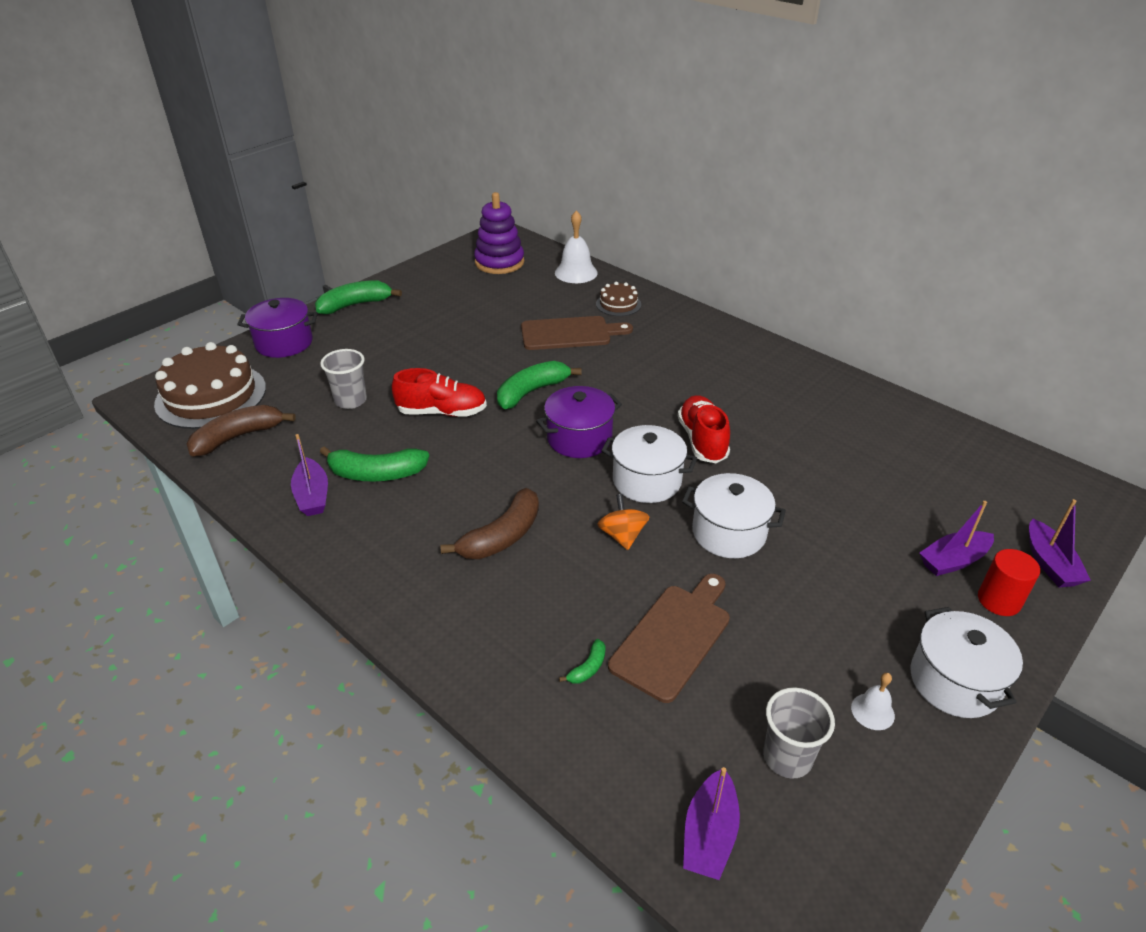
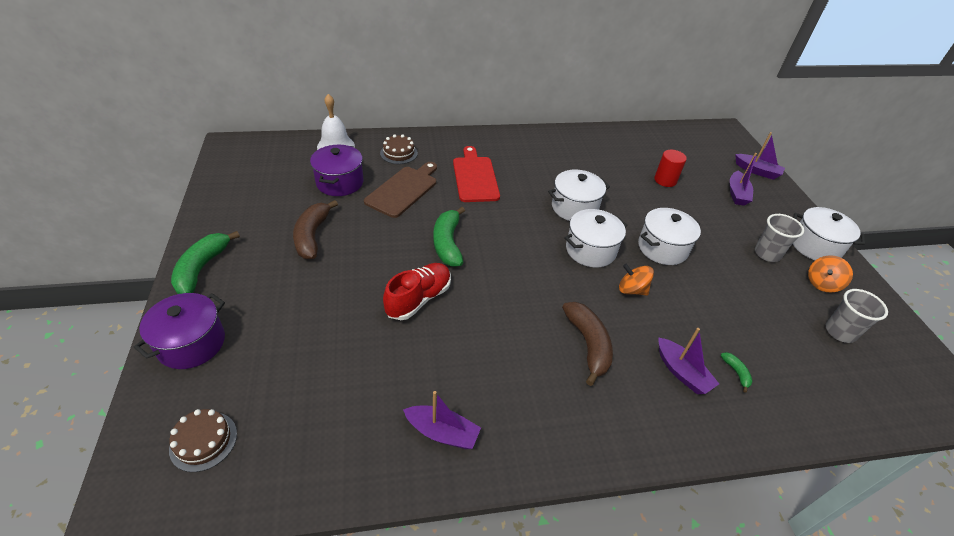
camera: 55 degrees left, 5 degrees up
(211, 396) = (203, 441): brown cake -> brown cake, size x0.50
(238, 437) = (299, 449): brown banana -> brown banana (312, 236)
(350, 400) = (340, 343): grey cup -> grey cup (767, 254)
(376, 474) = (454, 376): green banana -> none
(499, 262) = (267, 167): purple stacking toy -> none
(579, 438) = (521, 252): purple pot -> purple pot (340, 182)
(651, 359) = (475, 177): none -> red cutting board
(673, 637) = (732, 321): brown cutting board -> none
(702, 440) = (574, 208): red shoe -> white pot
(709, 834) = (881, 394): purple boat -> purple boat (682, 372)
(872, 711) = (822, 283): white bell -> orange spinning top
(999, 600) = (771, 200): red cylinder -> red cylinder (665, 180)

